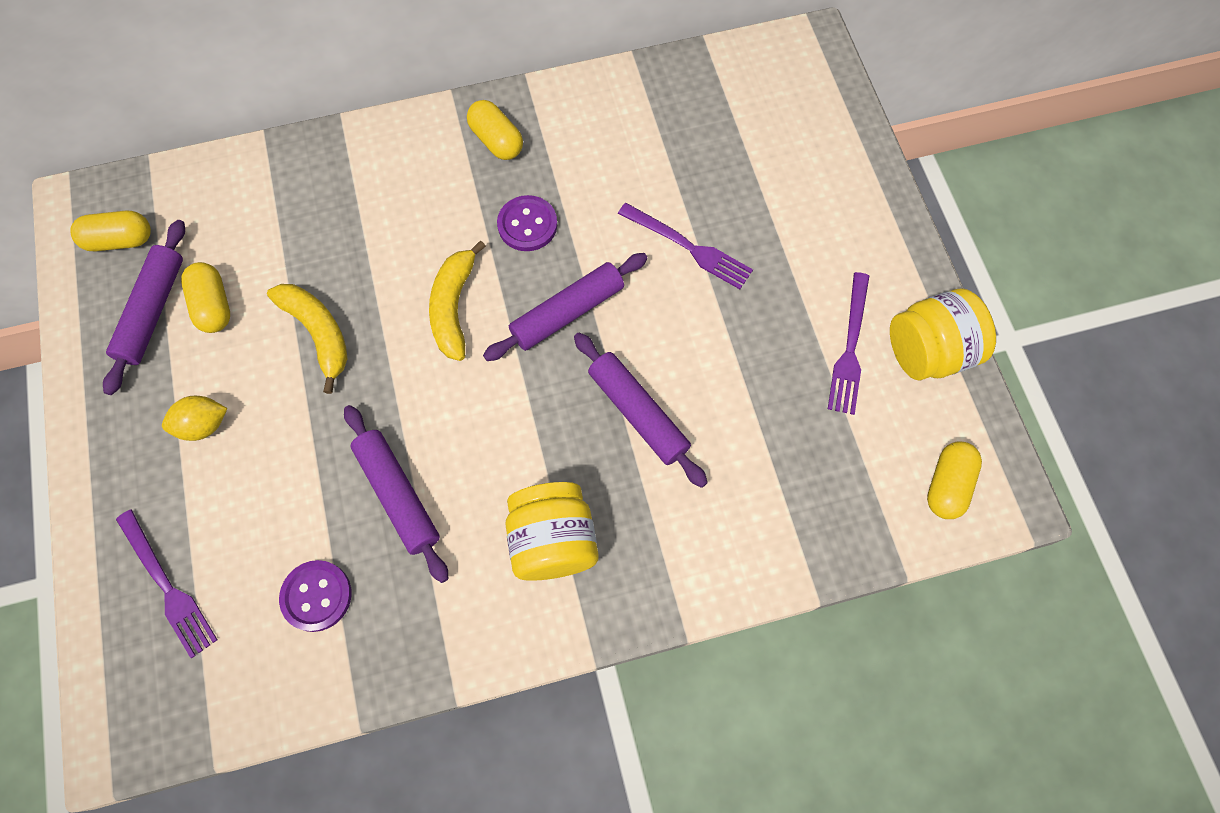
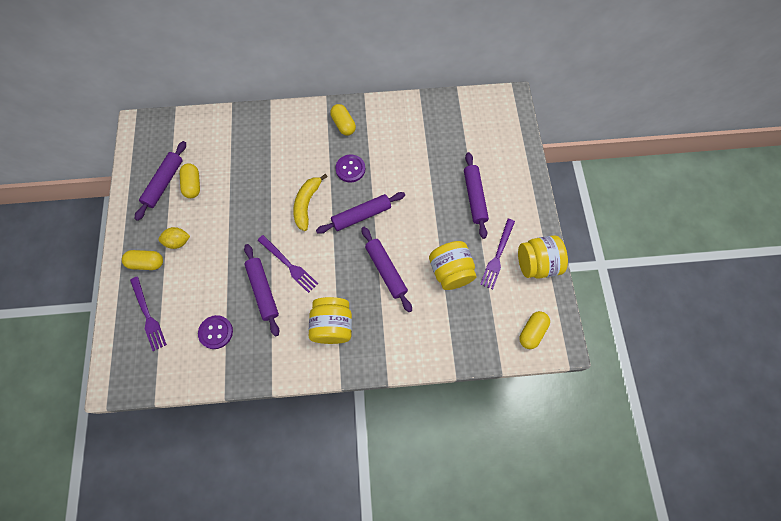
camera: 10 degrees right, 0 degrees up
(120, 240) = (155, 146): yellow capsule -> yellow capsule (146, 263)
(318, 333) = (240, 206): yellow banana -> none
(688, 247) = (427, 193): purple fork -> purple fork (289, 265)
(765, 394) = (450, 272): none -> yellow jar
(781, 242) = (474, 197): none -> purple rolling pin

